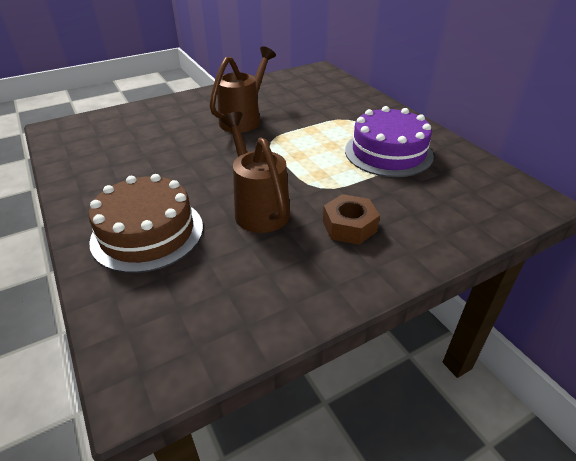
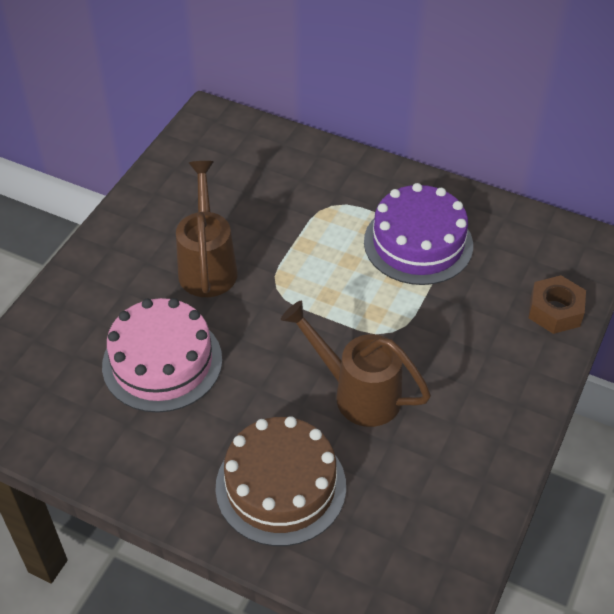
camera: 35 degrees left, 10 degrees up
(166, 147) = (162, 362): none -> pink cake
(349, 226) = (460, 368): brown nut -> brown nut (555, 311)

